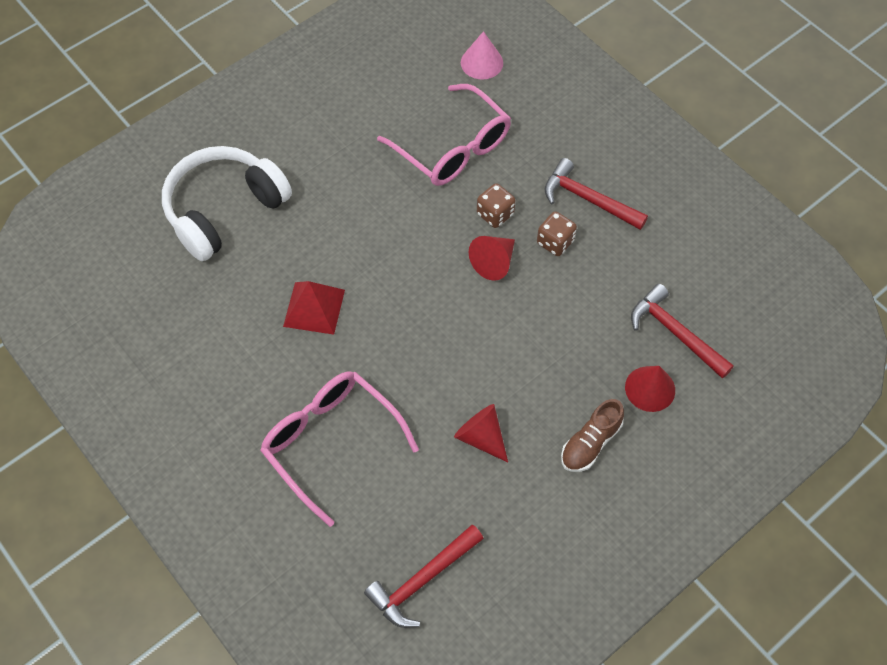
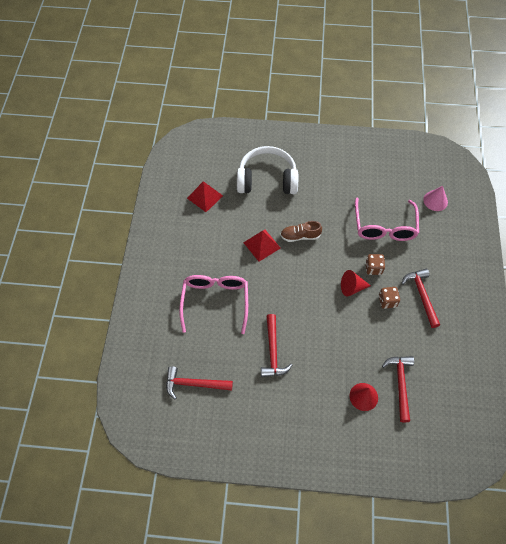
camera: 45 degrees right, 0 degrees up
(155, 309) = (205, 197): none -> red pyramid
(481, 437) = (273, 351): red cone -> red hammer
(590, 443) = (314, 395): brown shoe -> brown shoe (300, 236)

